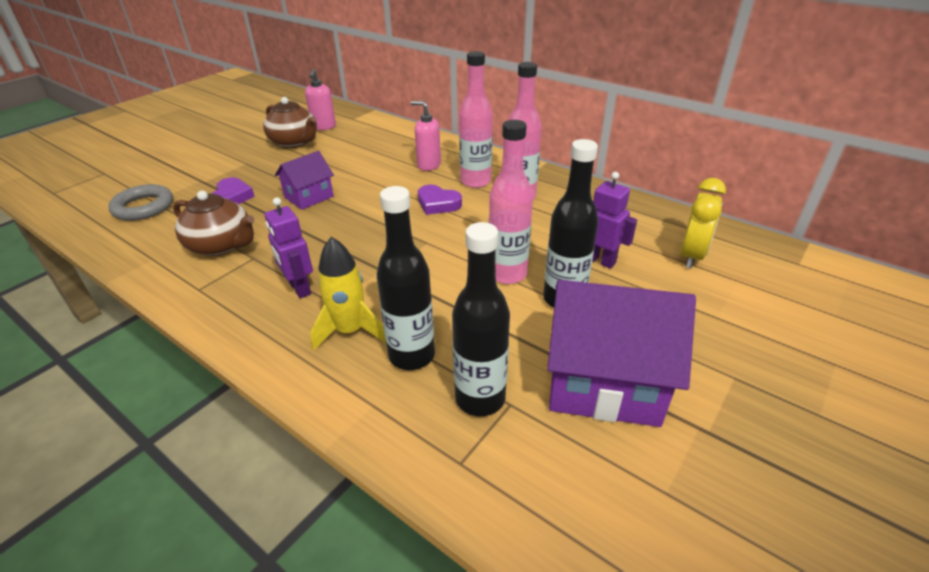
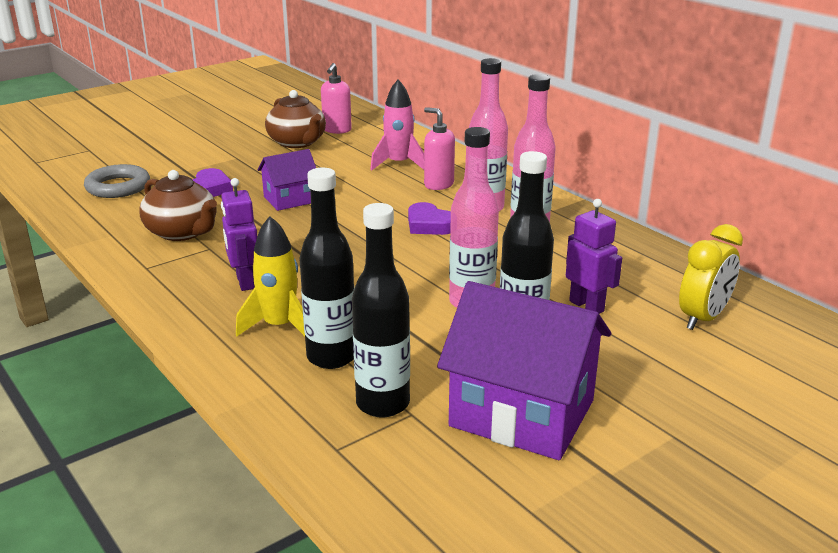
camera: 15 degrees right, 10 degrees down
(388, 151) = (398, 164): none -> pink rocket

